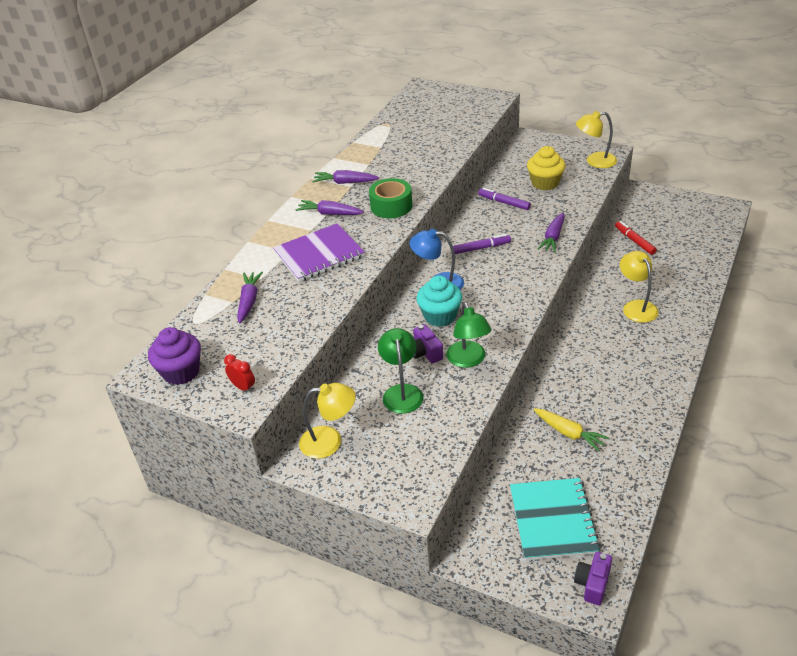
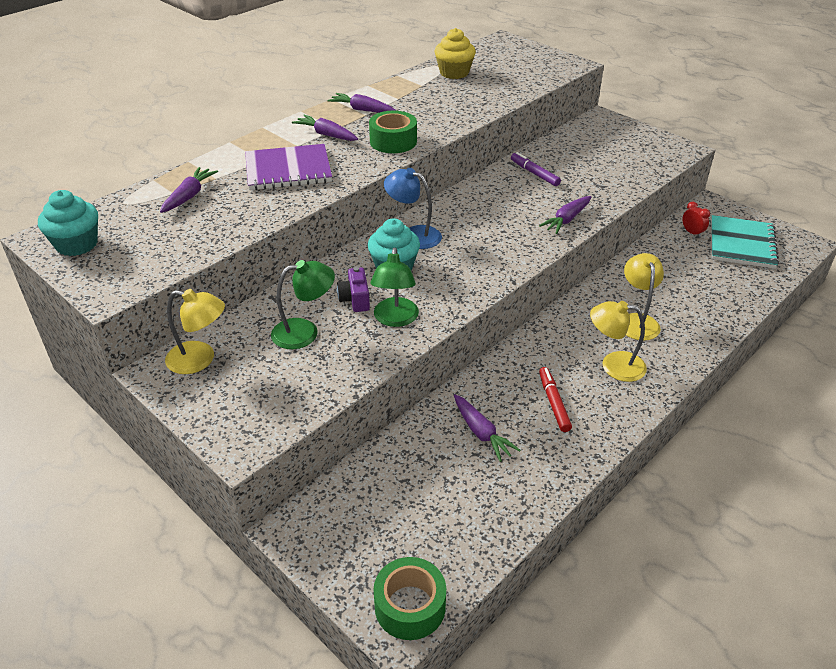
camera: 15 degrees right, 0 degrees up
(181, 372) = (77, 244): purple cupcake -> turquoise cupcake
(243, 387) = (123, 274): red clock -> red clock (692, 233)
(402, 392) = (305, 332): green lamp -> green lamp turned 60 degrees clockwise
(481, 248) = (481, 212): purple marker -> none
(545, 183) = (591, 164): yellow cupcake -> yellow cupcake (454, 73)
(552, 520) = (407, 521): turquoise notebook -> turquoise notebook (741, 244)
(569, 433) = (481, 433): yellow carrot -> purple carrot
(592, 584) = (410, 606): purple camera -> green tape
(595, 161) = (661, 155): yellow lamp -> yellow lamp (613, 365)
(634, 241) = (674, 252): red marker -> red marker (553, 403)

